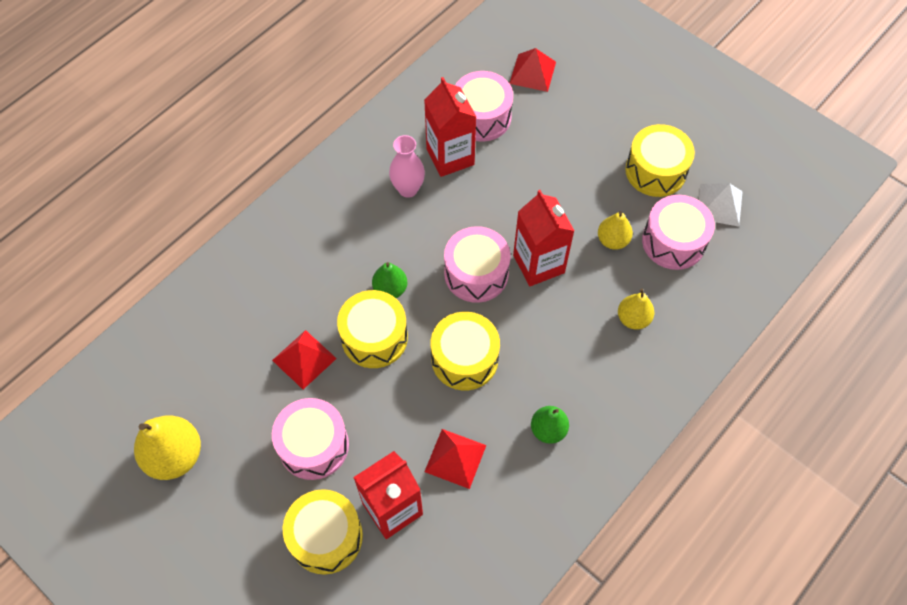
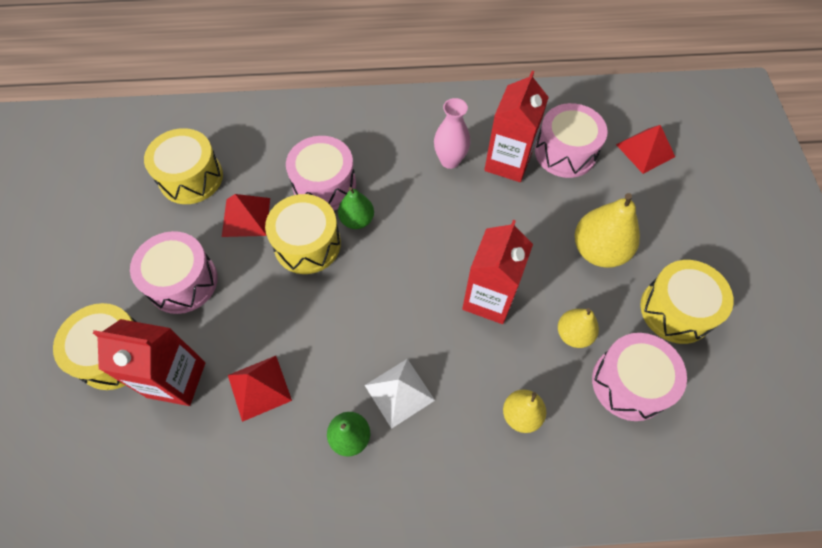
camera: 45 degrees right, 0 degrees up
(175, 456) = (101, 207): yellow pear -> yellow pear (598, 250)
(464, 359) = (351, 319): yellow drum -> yellow drum (191, 178)
(476, 273) = (431, 263): pink drum -> pink drum (324, 185)
(719, 205) = (710, 390): white pyramid -> white pyramid (399, 392)

